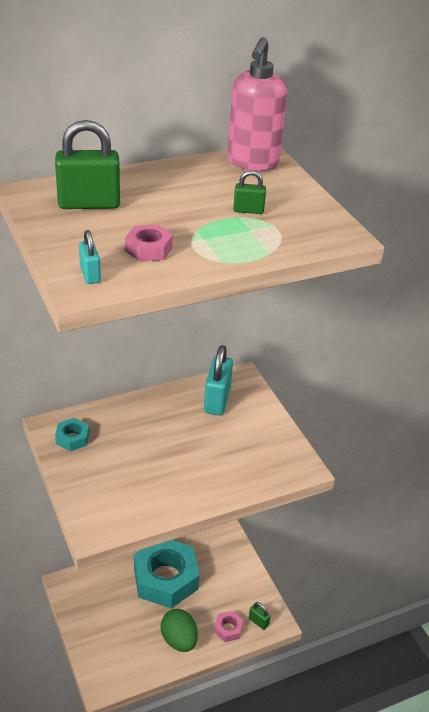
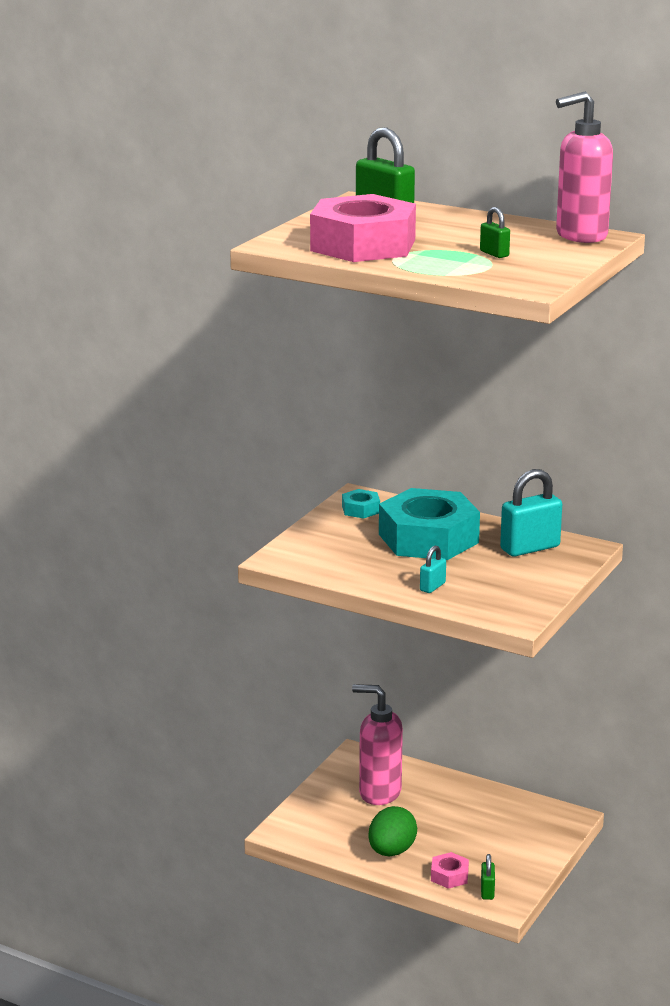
camera: 55 degrees right, 15 degrees down
(90, 275) = (292, 242): turquoise padlock -> turquoise padlock (432, 587)
(115, 602) = (379, 793): none -> pink soap dispenser
(148, 249) = (363, 245): pink nut -> pink nut, size x2.39
(165, 578) = (450, 808): turquoise nut -> turquoise nut (428, 538)

